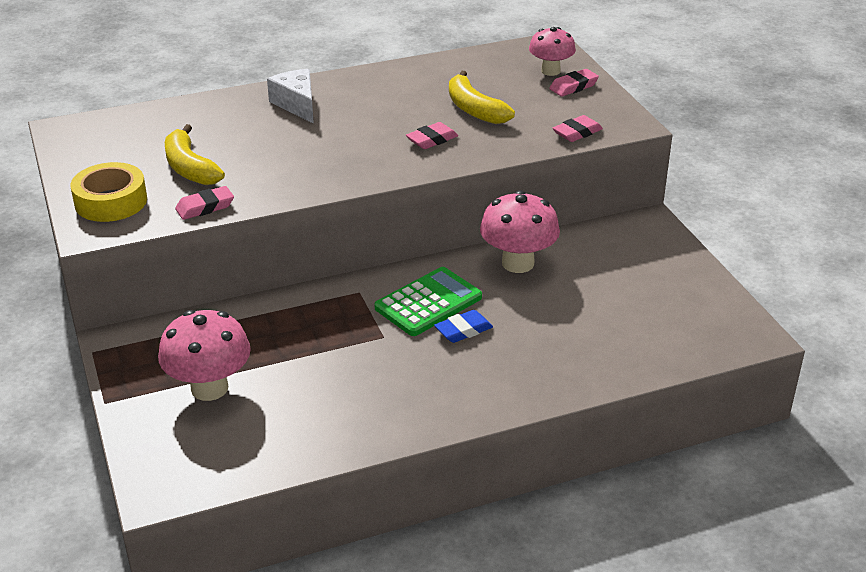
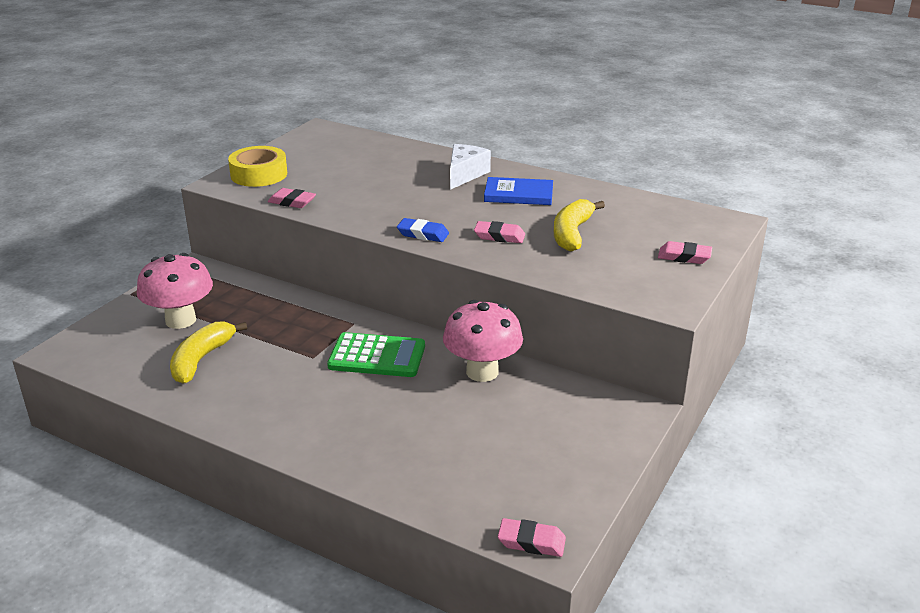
camera: 50 degrees right, 5 degrees down
(189, 168) = (331, 178): yellow banana -> yellow banana (201, 359)
(374, 99) = (518, 194): none -> blue book
(463, 330) = (362, 387): blue eraser -> blue eraser (423, 234)
(550, 71) = (690, 238): pink mushroom -> none
(577, 133) = (613, 287): pink eraser -> pink eraser (531, 542)

